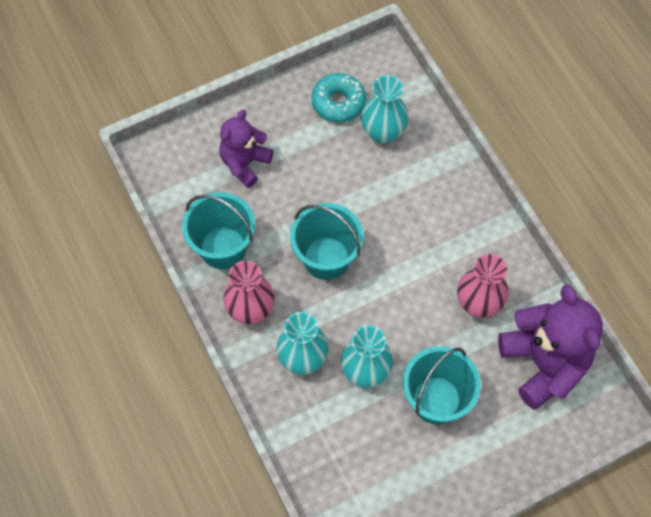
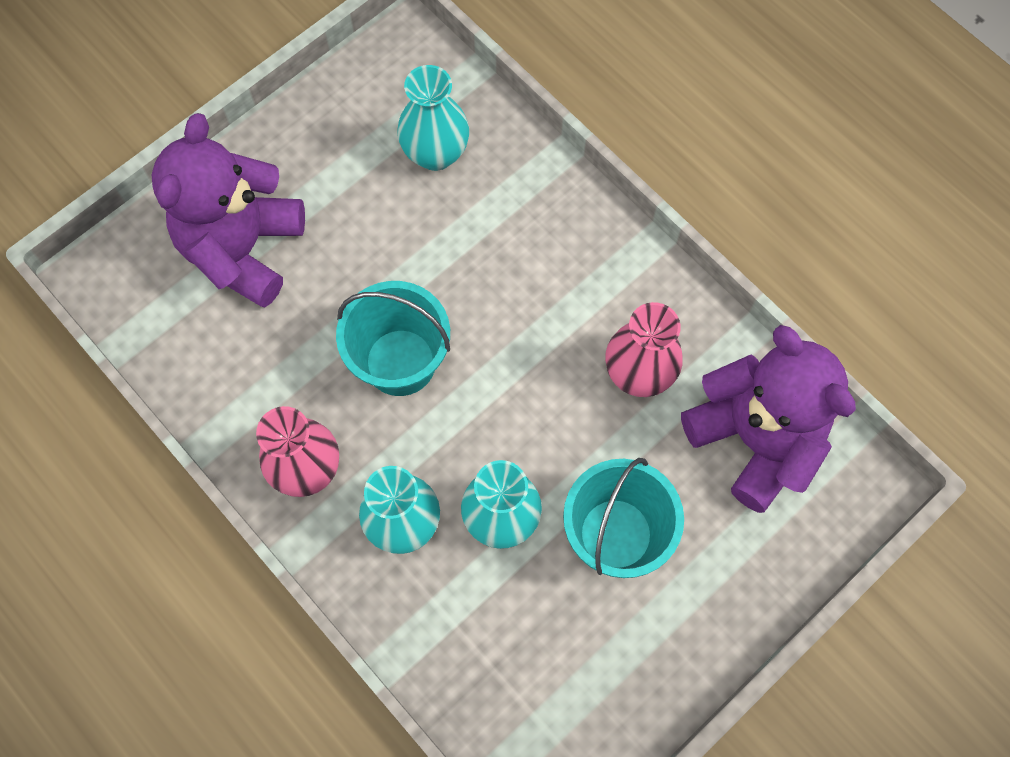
camera: 15 degrees left, 5 degrees up
(223, 247) = (242, 384): turquoise bucket -> none
(245, 163) = (243, 249): purple teddy bear -> purple teddy bear, size x1.61
(338, 102) = (359, 125): turquoise donut -> none

